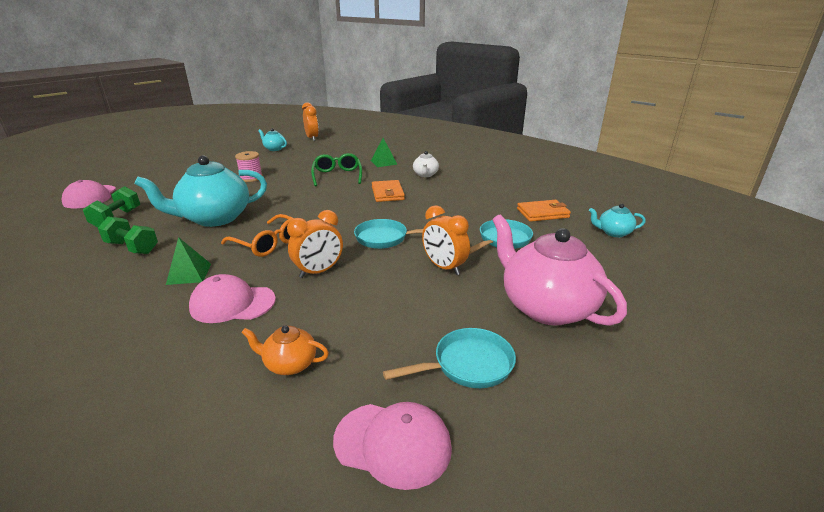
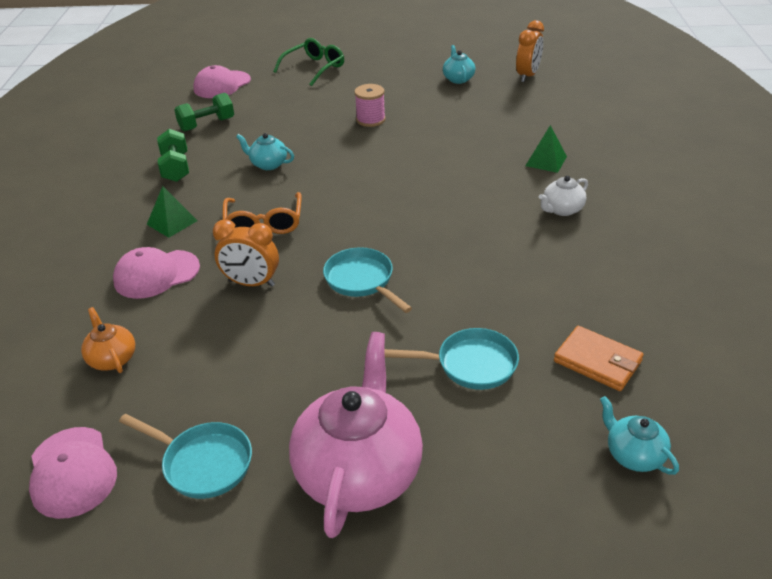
camera: 50 degrees right, 10 degrees up
(214, 218) = (268, 164): turquoise teapot -> turquoise teapot, size x0.46
(232, 303) = (156, 274): pink cap -> pink cap turned 75 degrees counterclockwise
(337, 175) = (457, 158): green glasses -> green glasses (314, 68)
(387, 193) = (466, 217): orange wallet -> none
(444, 267) = (352, 355): orange clock -> none

